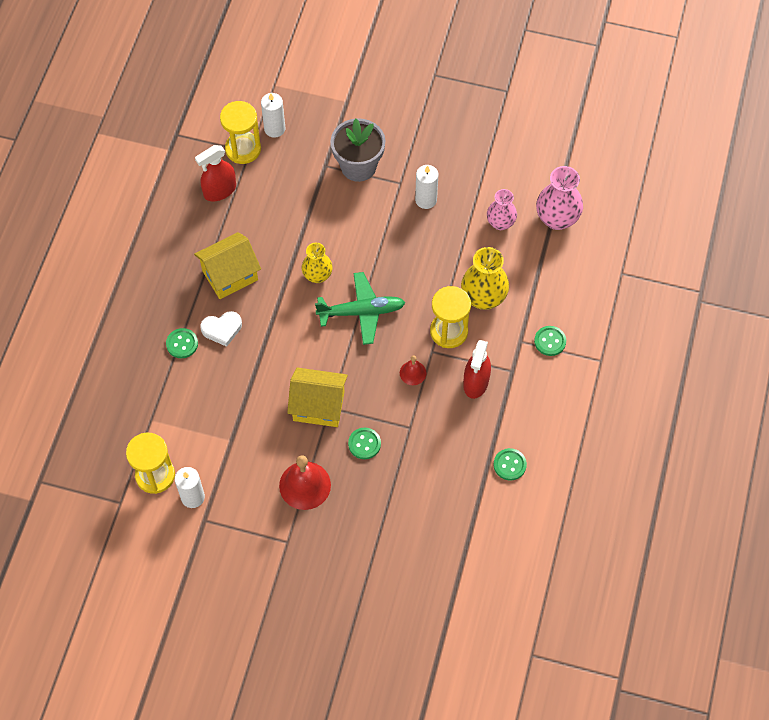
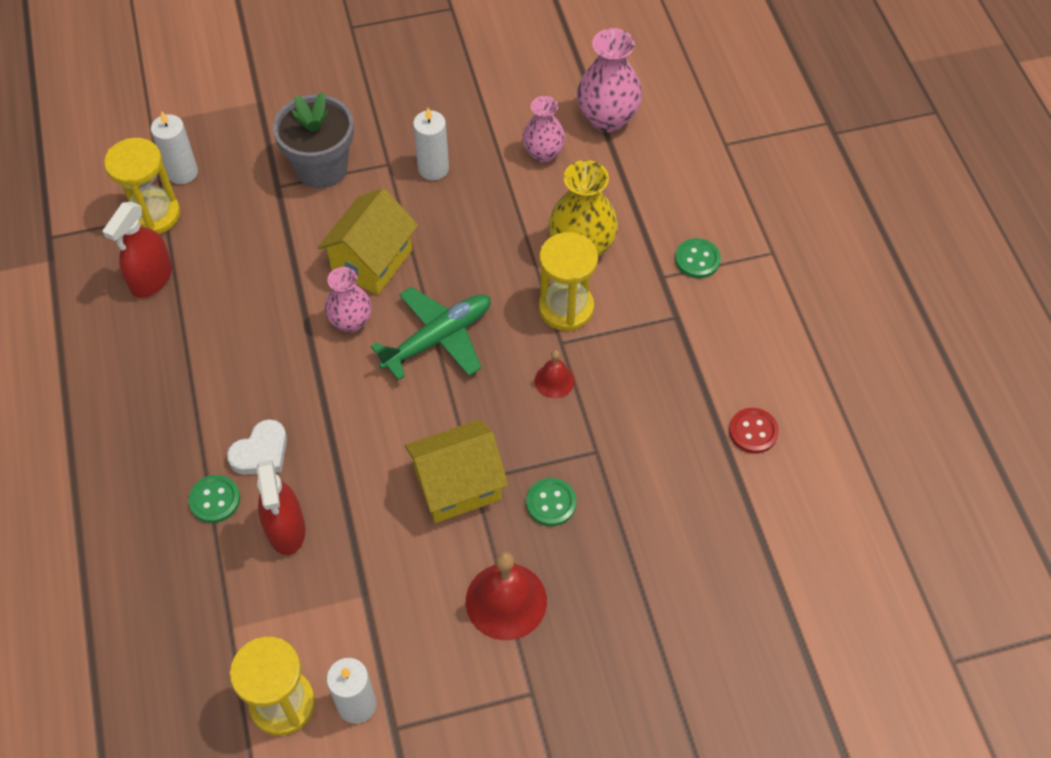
camera: 30 degrees left, 5 degrees down
(230, 275) = (230, 377): yellow house -> yellow house (372, 261)
(317, 275) = (351, 321): yellow vase -> pink vase
(476, 382) = (641, 352): red spray bottle -> red spray bottle (286, 529)
(509, 465) = (753, 431): green button -> red button

